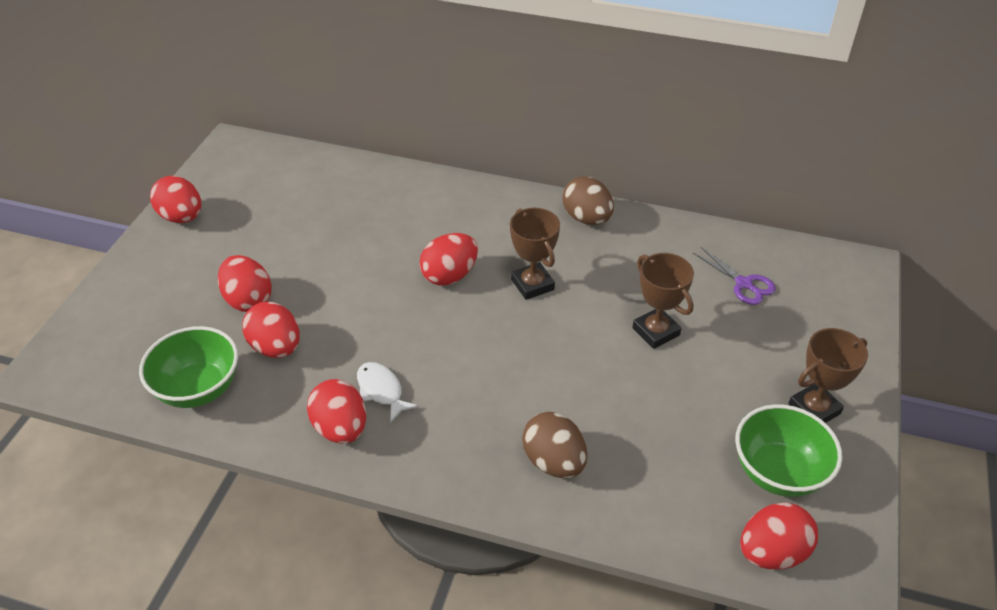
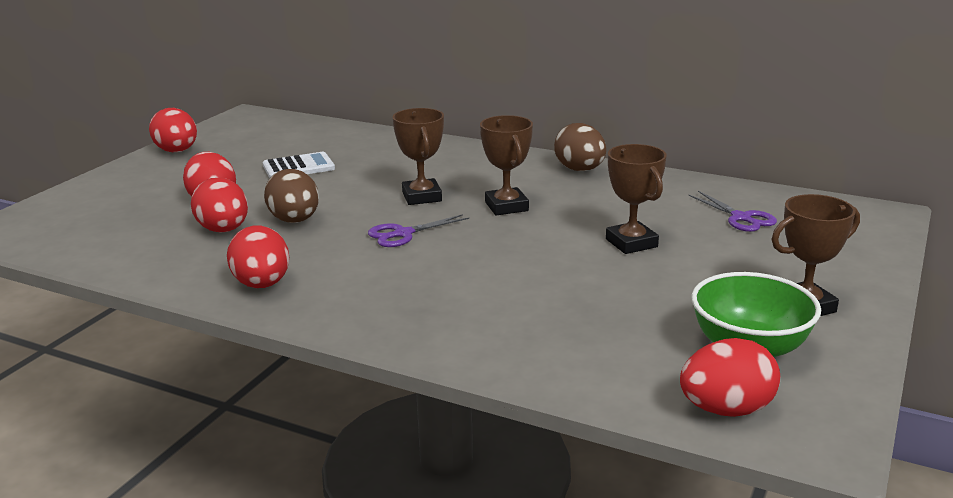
camera: 10 degrees right, 20 degrees down
(198, 389) = (132, 251): green bowl -> none
(315, 235) = (298, 167): none -> white calculator
(381, 391) = (317, 263): white fish -> none
(448, 337) = (403, 234): none -> purple scissors
(449, 275) = (422, 197): red egg -> brown trophy
(554, 462) = (484, 323): brown egg -> brown egg (295, 221)

